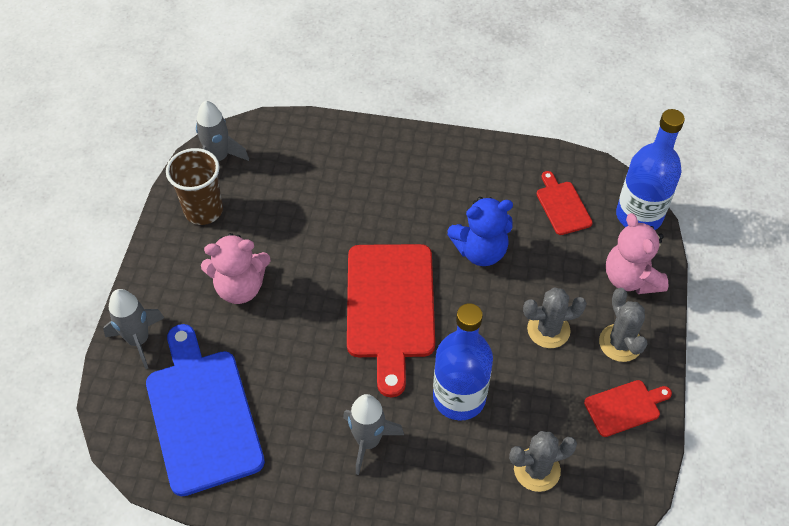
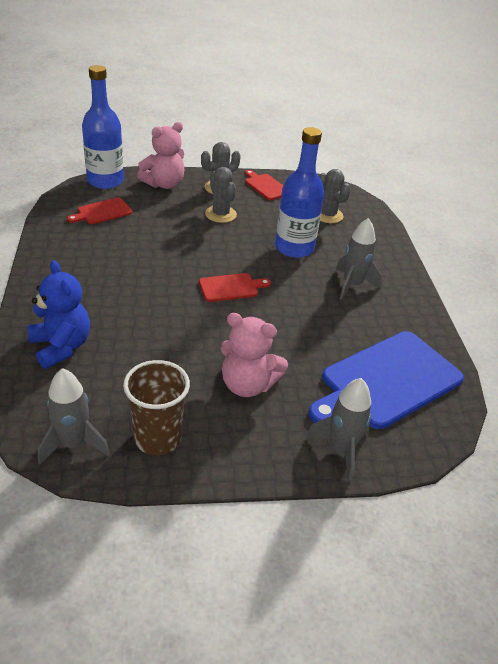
camera: 110 degrees left, 15 degrees down
(240, 287) = (247, 384): pink teddy bear -> pink teddy bear turned 135 degrees clockwise
(390, 307) = (231, 287): red cutting board -> red cutting board, size x0.48
(480, 251) = (159, 247): blue teddy bear -> blue teddy bear (61, 346)

